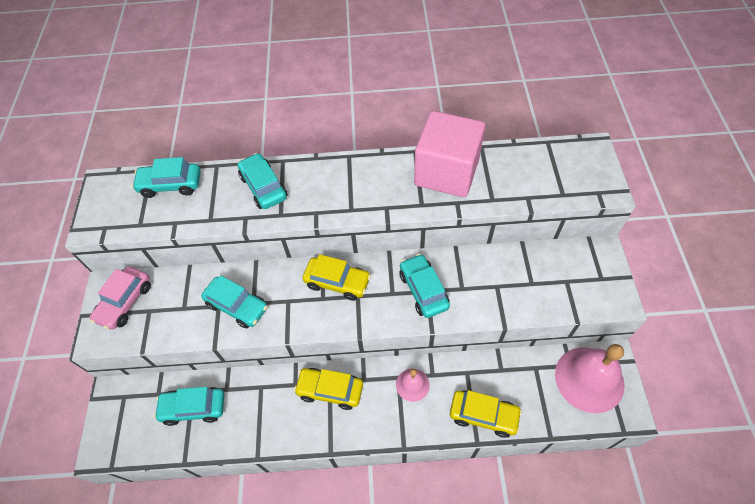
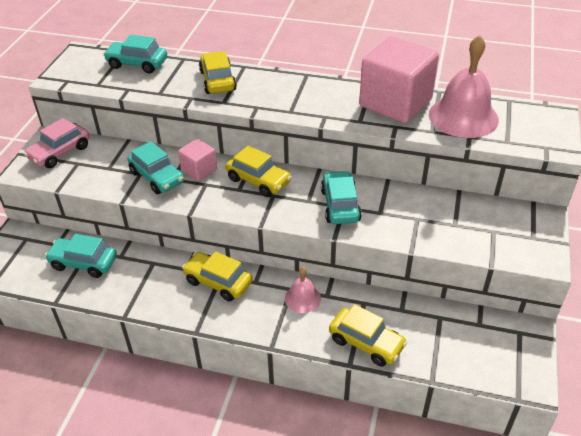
camera: 15 degrees right, 15 degrees down
(263, 187) = (217, 81): turquoise car -> yellow car
(275, 285) = (199, 170): none -> pink cube
(589, 379) = (496, 342): pink bell -> pink bell (463, 116)

